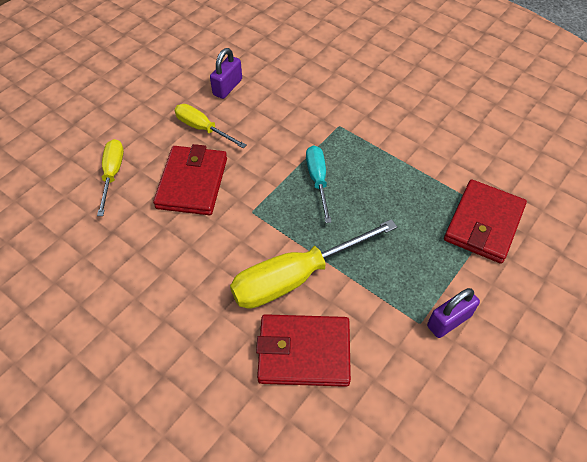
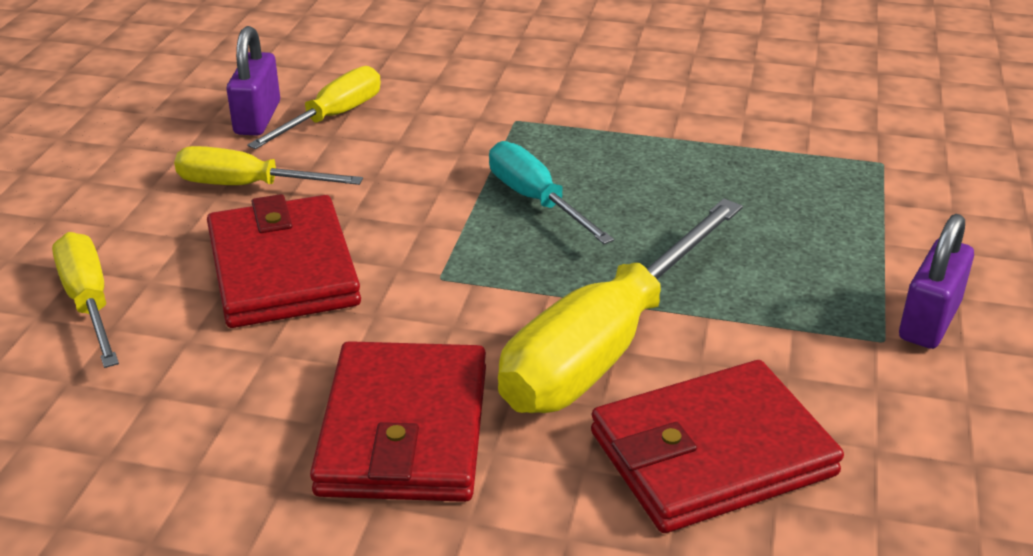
camera: 25 degrees left, 20 degrees down
(259, 97) = (332, 117): none -> yellow screwdriver
(483, 223) = (870, 179): red wallet -> red wallet (404, 430)

